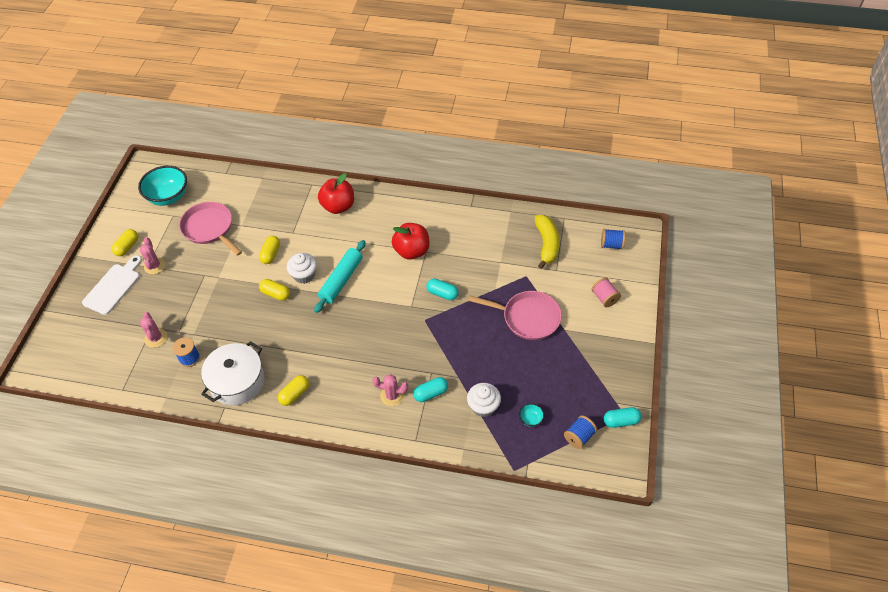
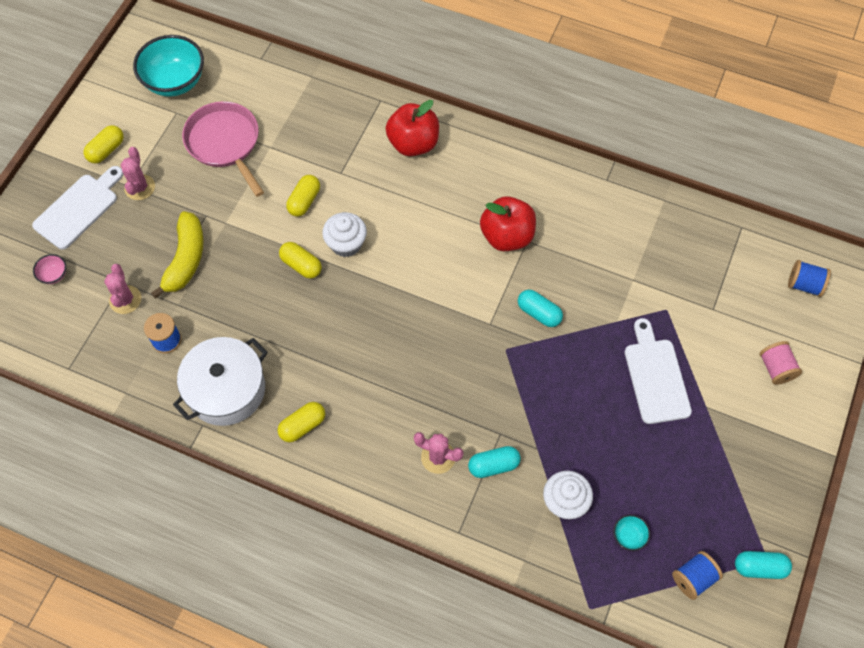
camera: 10 degrees right, 10 degrees up
(102, 332) = (54, 275): none -> pink bowl
(341, 280) = (397, 262): turquoise rolling pin -> none
(527, 318) = (656, 377): pink pan -> white cutting board
(547, 244) = (707, 265): yellow banana -> yellow banana (185, 259)

